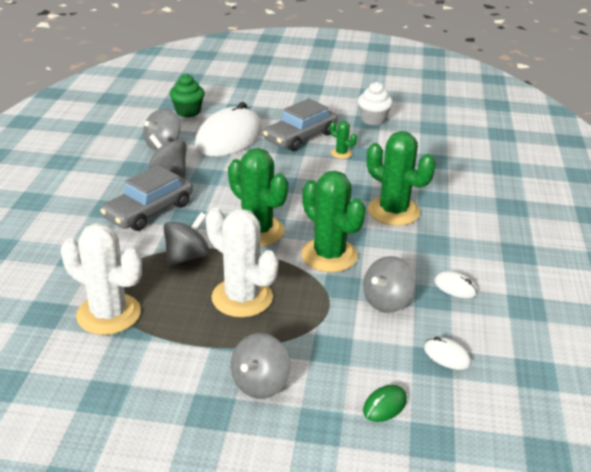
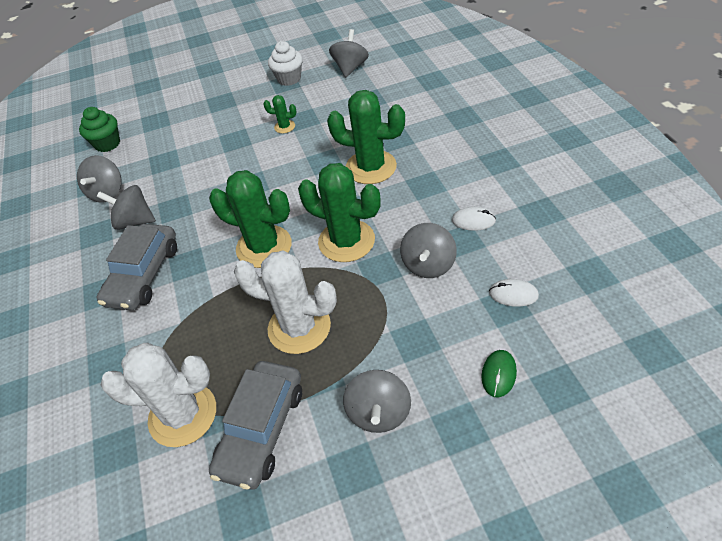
camera: 20 degrees left, 15 degrees up
(187, 257) = (216, 308): grey spinning top -> grey spinning top (350, 68)
(229, 138) = (168, 156): white mouse -> none
(300, 137) = (235, 125): grey car -> grey car (261, 429)

